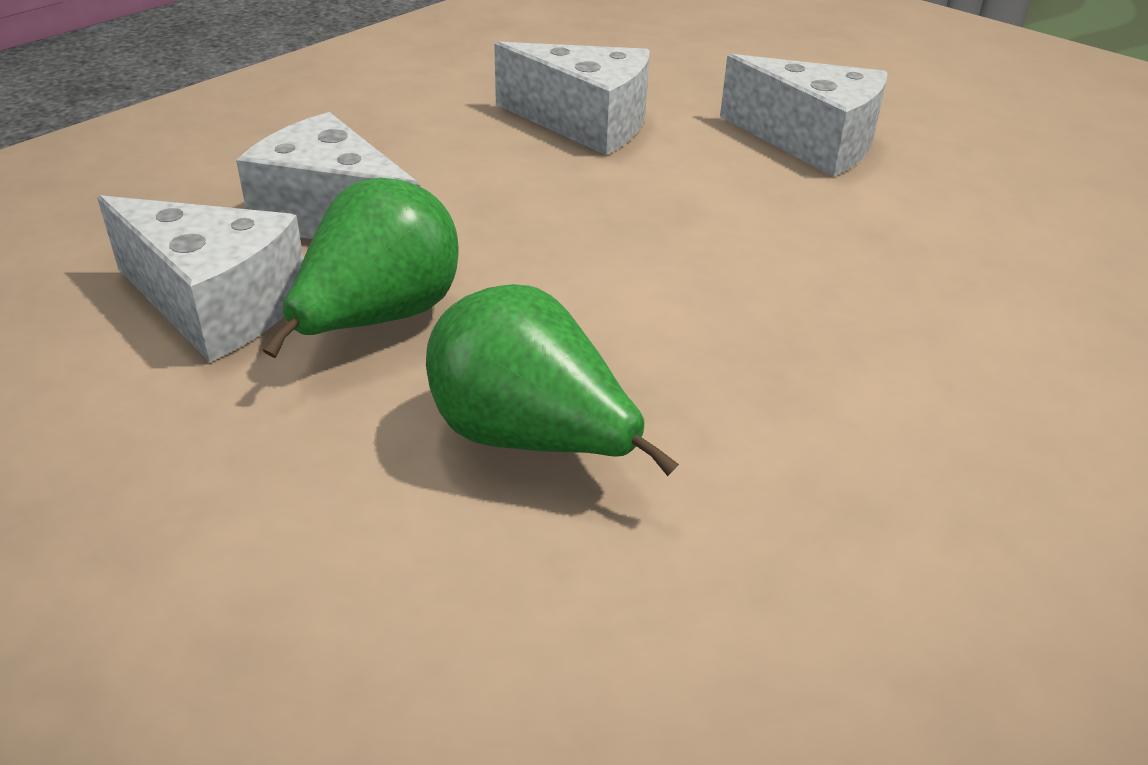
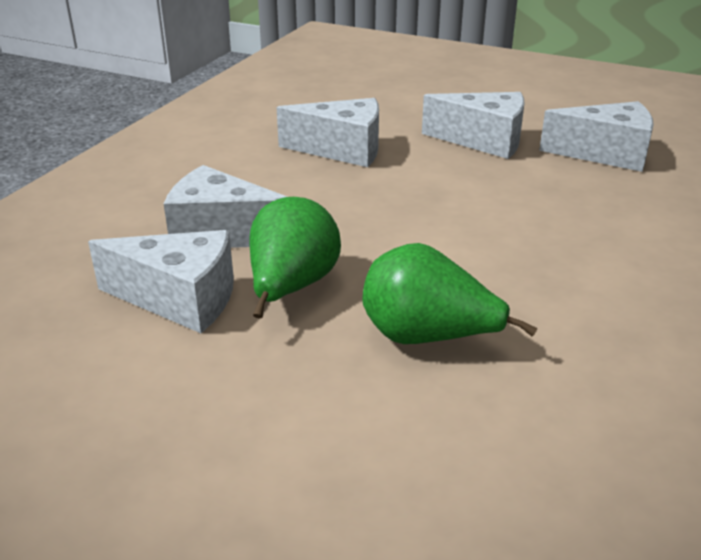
camera: 15 degrees left, 5 degrees down
(1002, 194) = (606, 154): none -> white cheese

